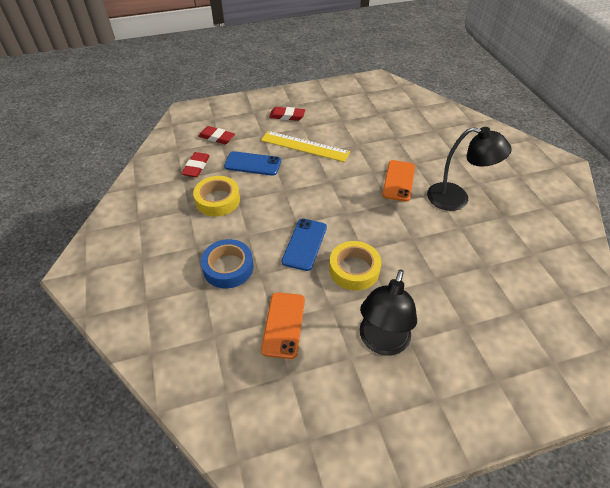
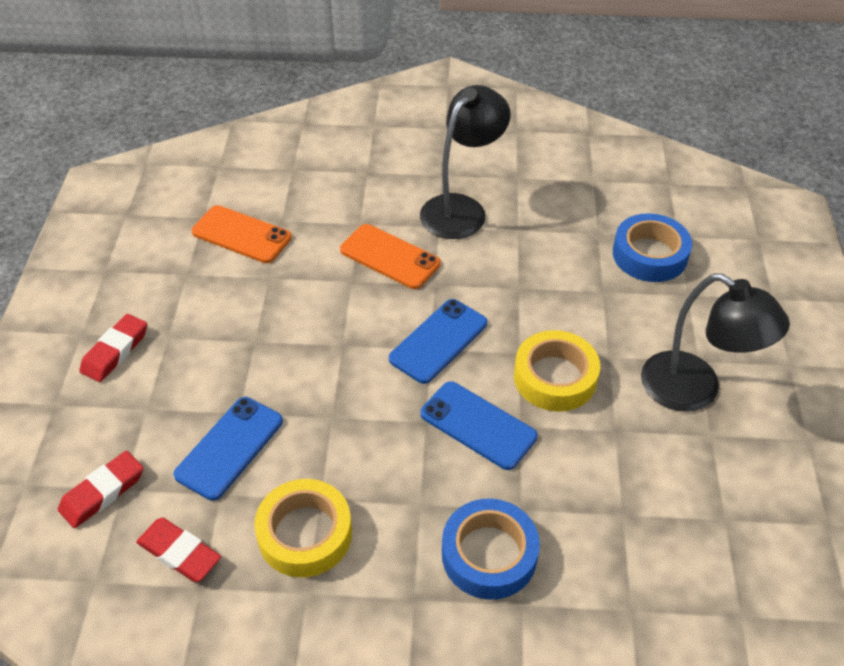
camera: 70 degrees left, 0 degrees up
(283, 324) = (634, 502): orange phone -> orange phone (241, 235)
(304, 146) = (227, 351): yellow ruler -> none
(352, 214) = (438, 341): none -> blue phone
(486, 297) = (649, 255): none -> blue tape

